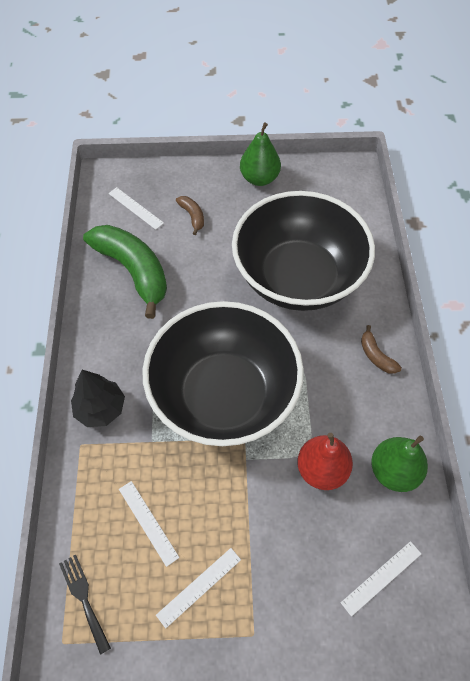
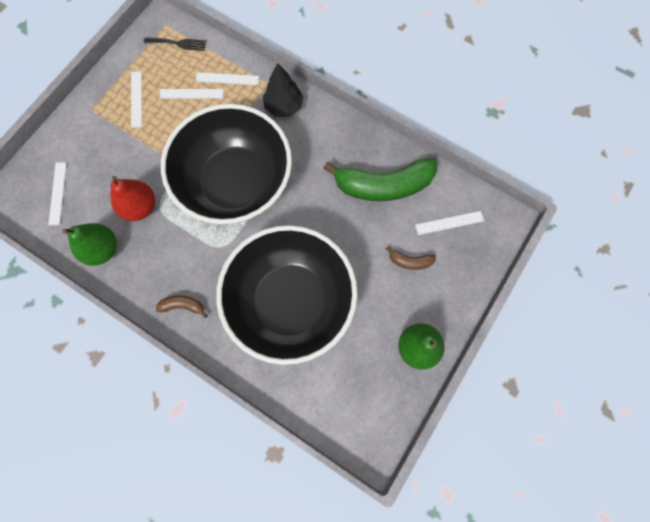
camera: 125 degrees right, 15 degrees up
(101, 495) = (227, 79): none -> white ruler

